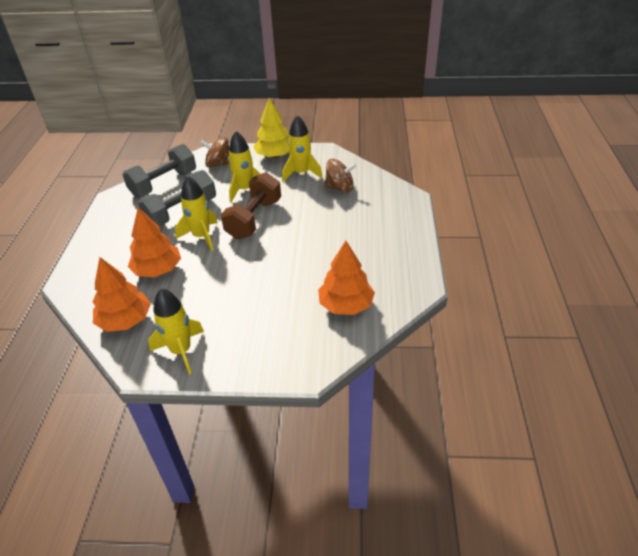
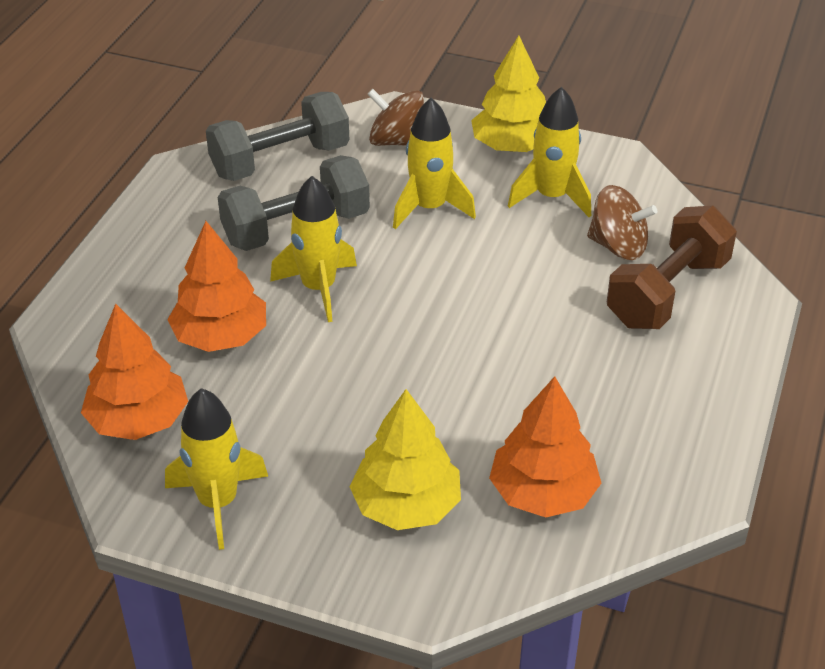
camera: 15 degrees right, 0 degrees up
(254, 219) = (427, 274): brown dumbbell -> brown dumbbell (667, 292)
(280, 328) = (406, 505): none -> yellow tree

